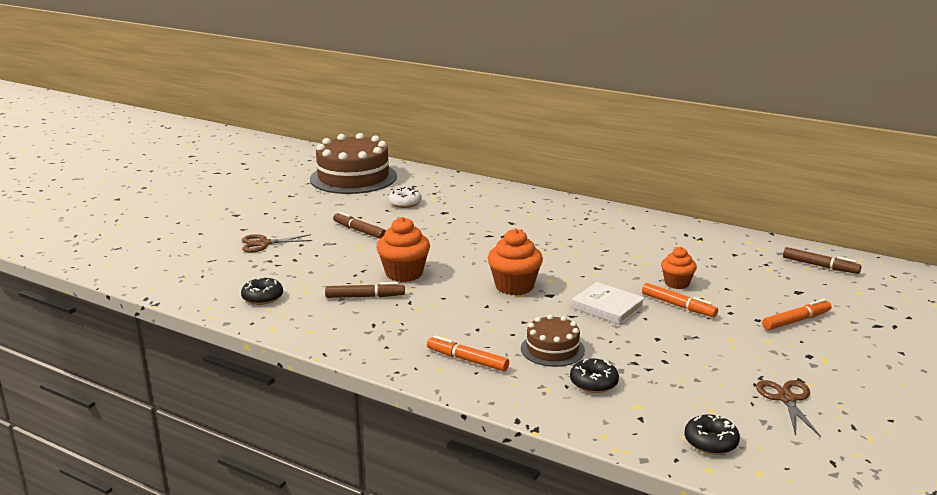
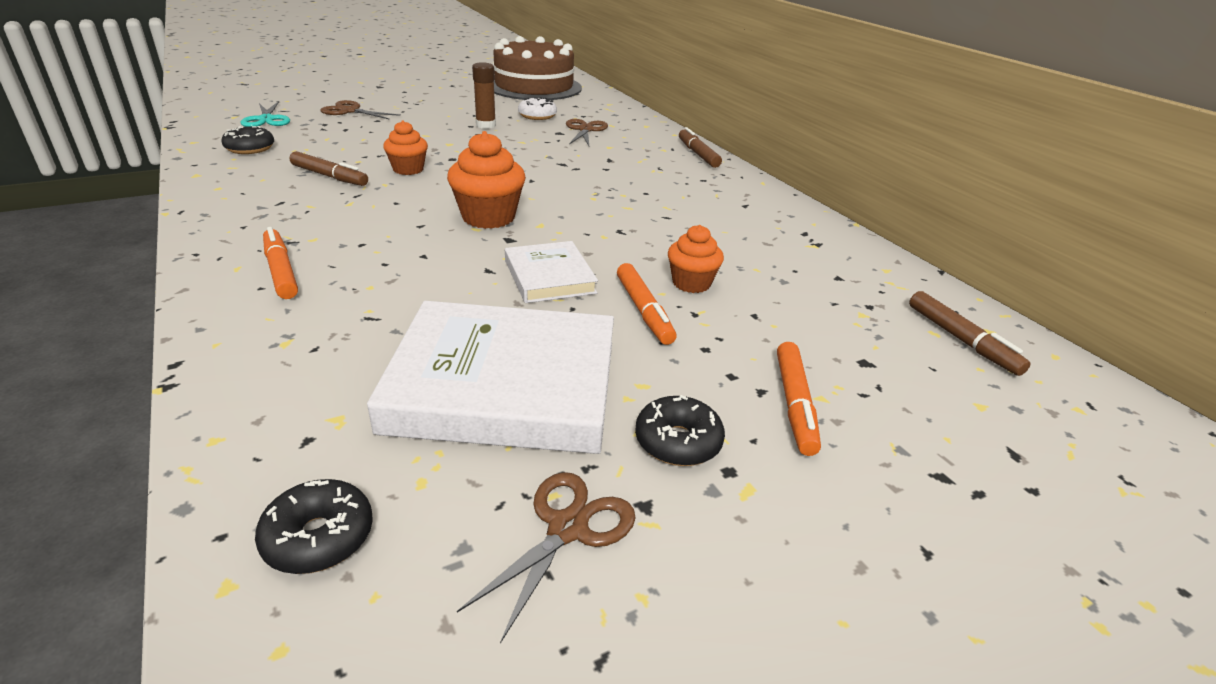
camera: 30 degrees right, 10 degrees up
(217, 272) = (266, 119): none -> turquoise scissors
(359, 231) = (449, 124): brown marker -> brown marker (698, 154)
(385, 223) = (486, 125): none -> brown glue stick
(404, 273) = (408, 169): orange cupcake -> orange cupcake, size x0.64
(457, 204) = (585, 130): none -> brown scissors
(552, 349) = (389, 298): brown cake -> none
(593, 383) = (350, 360): black donut -> black donut (678, 442)
(678, 363) = (504, 385): none -> white book
(796, 321) = (794, 404): orange marker -> orange marker turned 90 degrees clockwise

